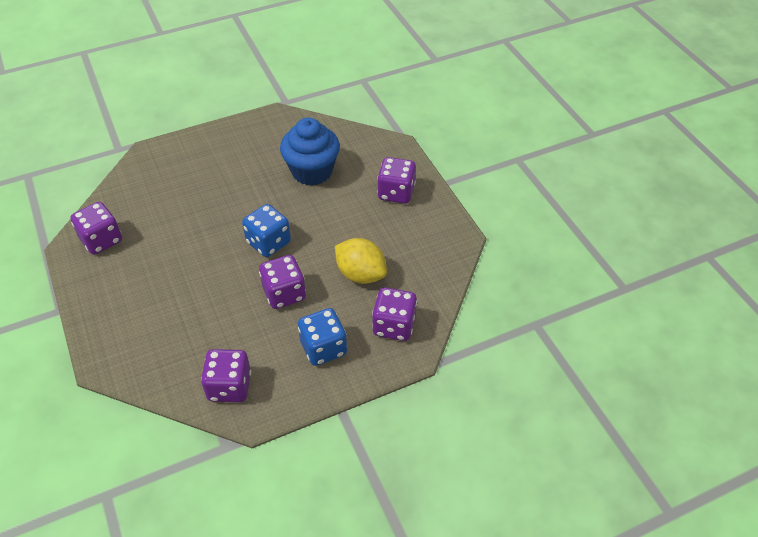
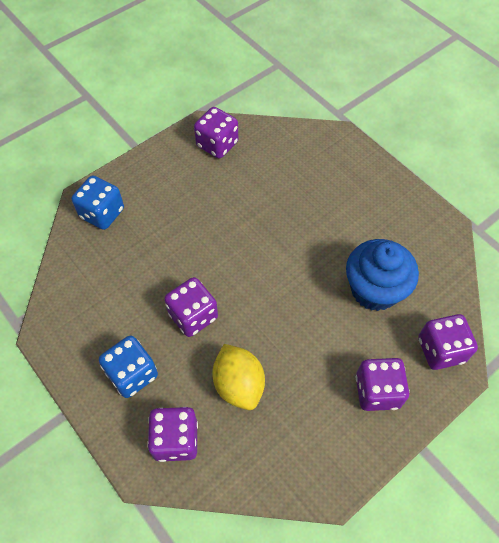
camera: 75 degrees right, 10 degrees up
(229, 386) = (74, 303): purple dice -> purple dice (440, 350)
(268, 242) = (256, 280): blue dice -> blue dice (102, 213)
(361, 274) = (239, 384): yellow lemon -> yellow lemon turned 45 degrees counterclockwise

